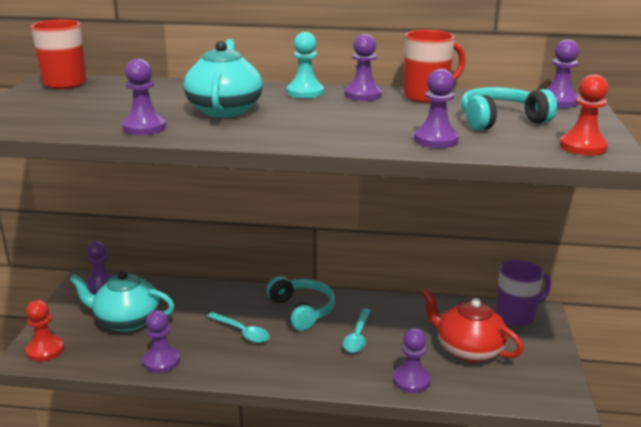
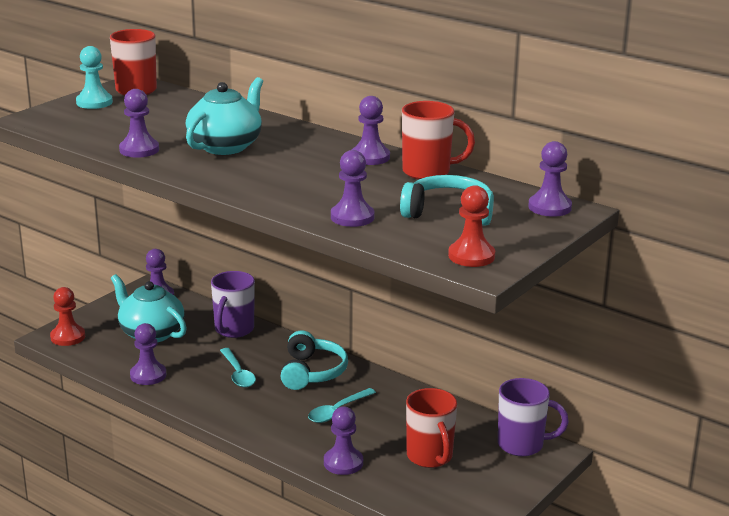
camera: 30 degrees right, 0 degrees up
(199, 295) = (233, 330): none -> purple mug
(305, 92) = (322, 143): turquoise pawn -> turquoise pawn (94, 102)
(468, 349) = (430, 457): red teapot -> red mug

